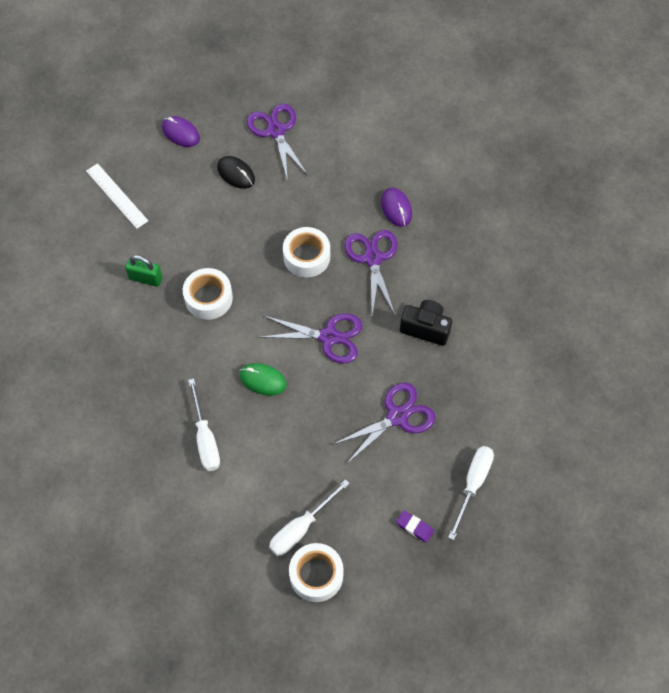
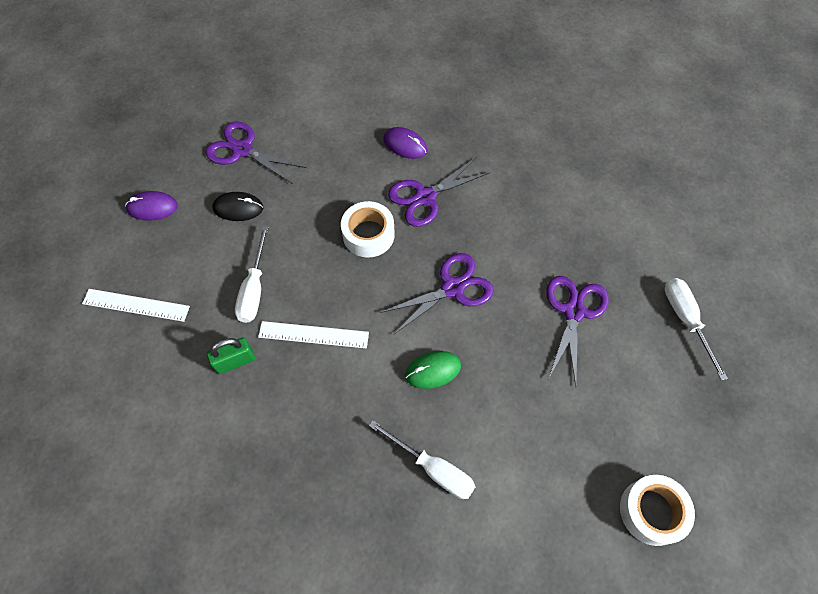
camera: 40 degrees left, 0 degrees up
(208, 298) = (313, 334): white tape -> white ruler
(301, 528) = (596, 479): white screwdriver -> white screwdriver (254, 289)
(373, 258) = (425, 197): purple scissors -> purple scissors turned 75 degrees counterclockwise
(414, 527) = (682, 395): purple eraser -> none
(425, 328) = (522, 222): black camera -> none

